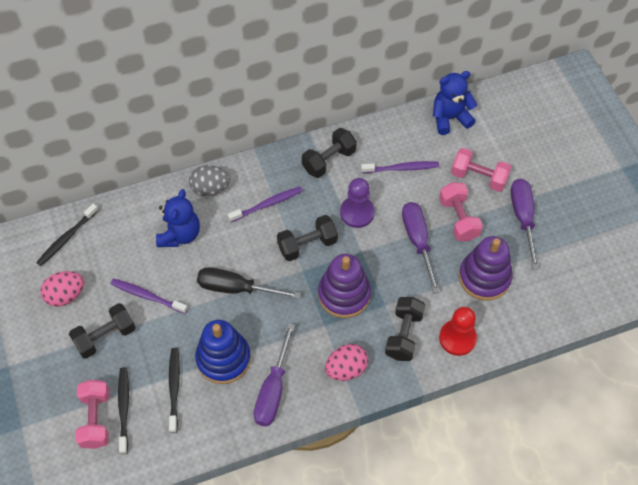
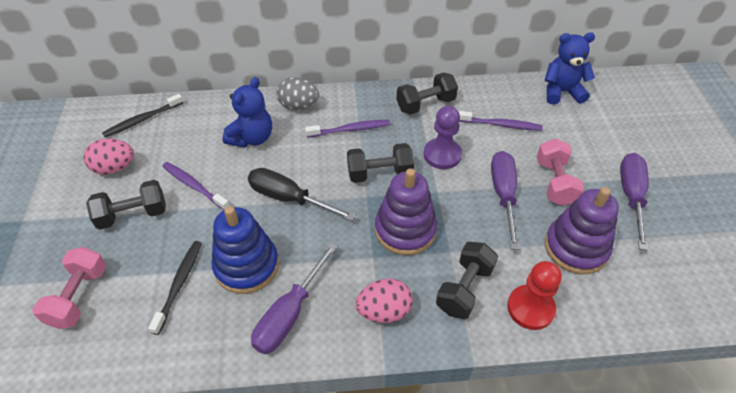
camera: 15 degrees right, 10 degrees down
(124, 409) = (114, 293): black toothbrush -> none
(478, 177) = (584, 148): pink dumbbell -> none

